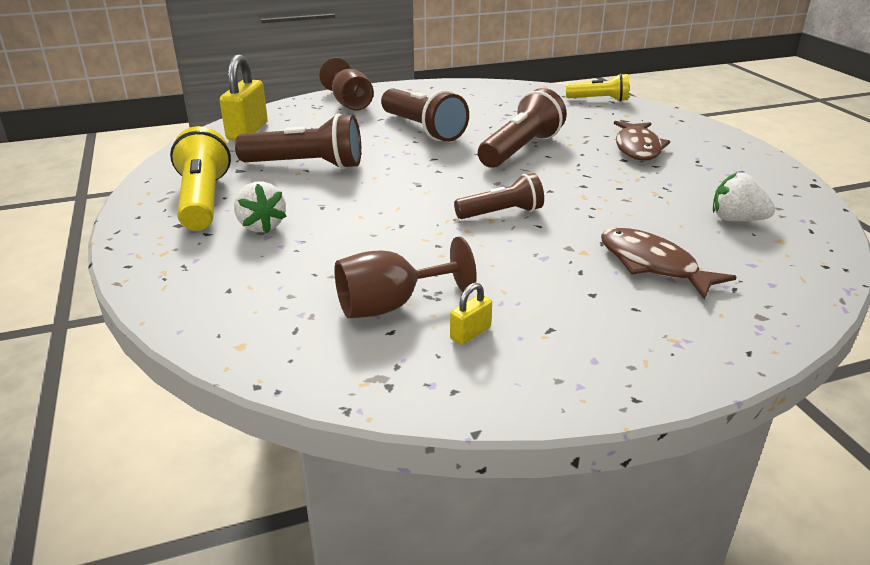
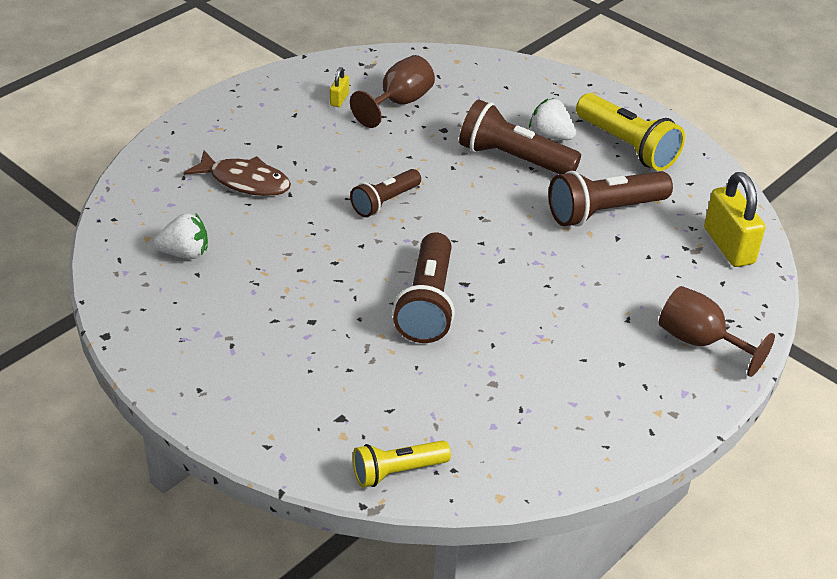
camera: 150 degrees right, 10 degrees up
(423, 129) = (559, 310): brown flashlight -> brown flashlight (513, 159)
(637, 148) = (303, 349): brown fish -> none

